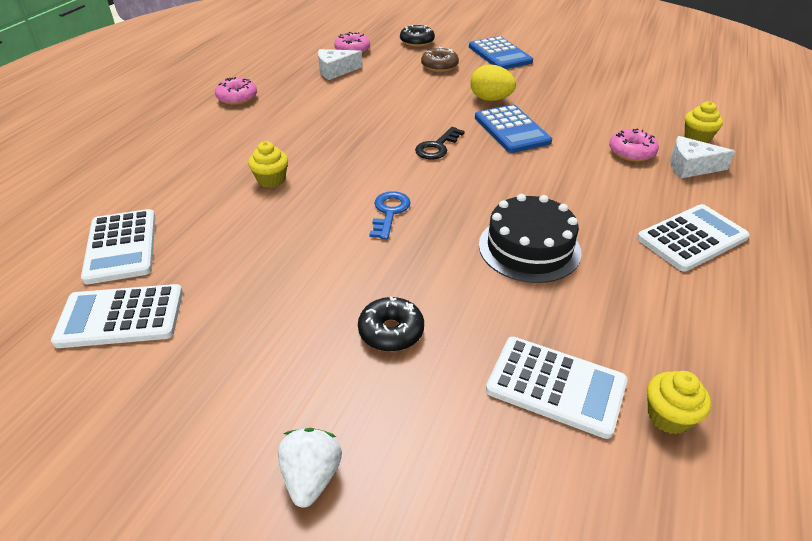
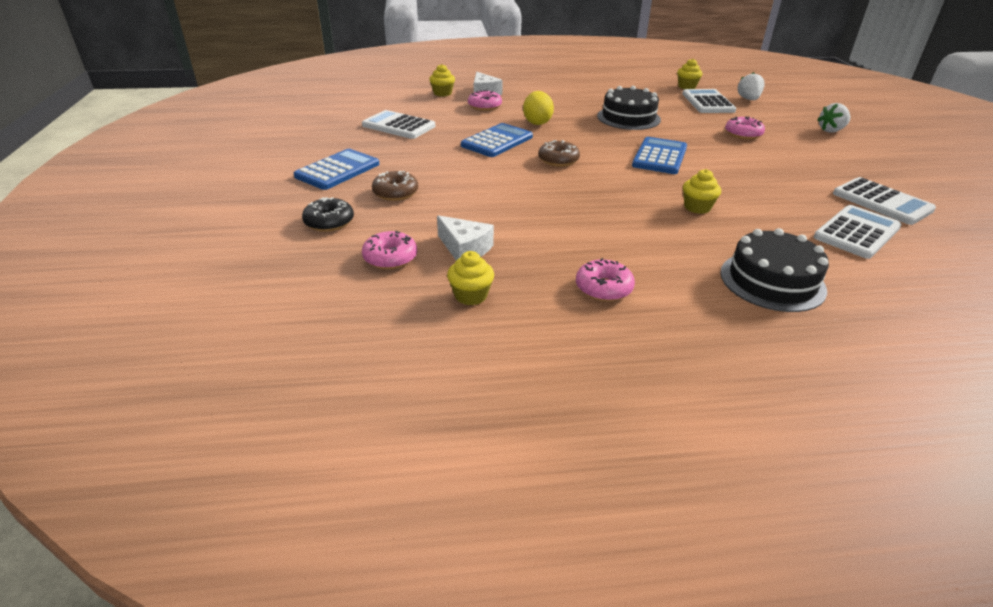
camera: 120 degrees left, 5 degrees down
(151, 158) = (772, 281): none -> black cake
(286, 61) = (471, 295): none -> yellow cupcake
(389, 212) = (659, 157): blue key -> blue calculator
(391, 331) = (743, 134): black donut -> pink donut
(437, 147) = (558, 160): black key -> brown donut
(490, 99) = (451, 157): yellow egg -> yellow egg (537, 122)
(545, 474) = (748, 99): none -> white strawberry
(691, 238) = (561, 89): white calculator -> white calculator (398, 126)

